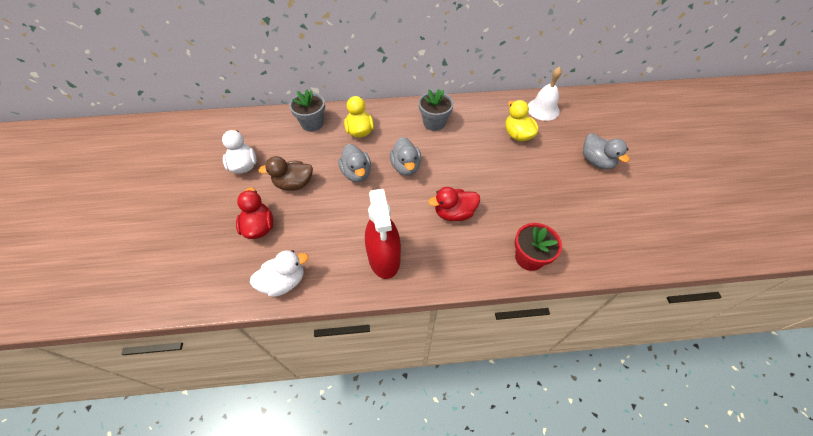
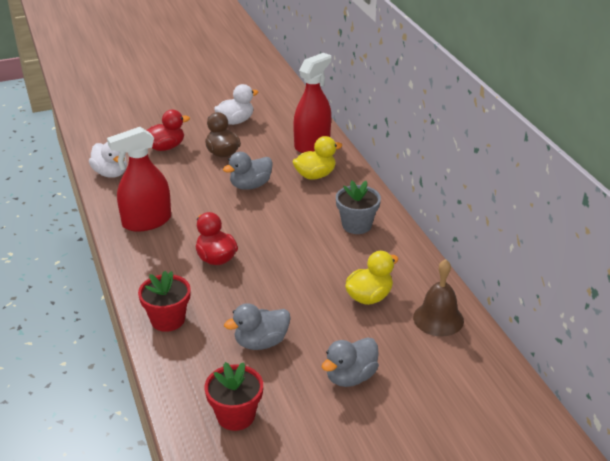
camera: 75 degrees right, 20 degrees down
(312, 123) = (312, 144): grey flower pot -> red spray bottle
(406, 167) = (272, 215): grey duck -> grey duck (261, 342)
(543, 109) = (438, 319): white bell -> brown bell
(636, 229) = (236, 416): none -> red flower pot

